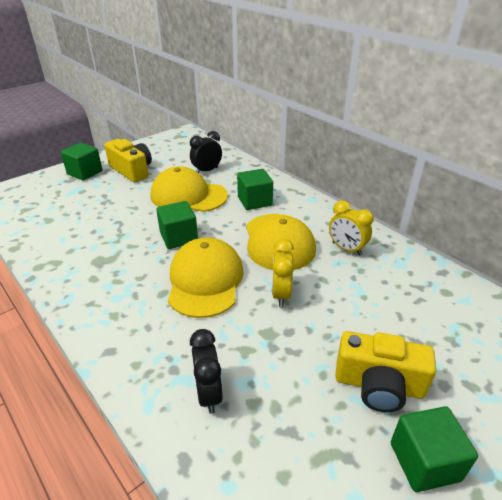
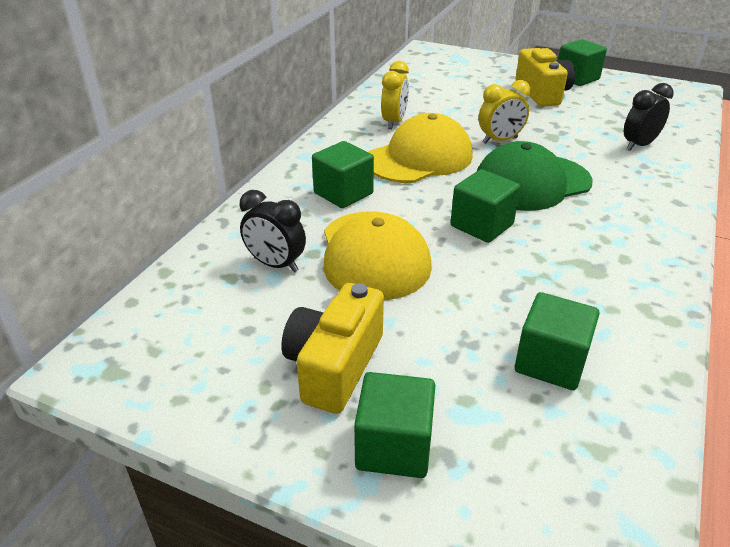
camera: 115 degrees left, 0 degrees up
(69, 216) = (550, 362): none -> green cube
(205, 280) = (531, 182): yellow cap -> green cap

